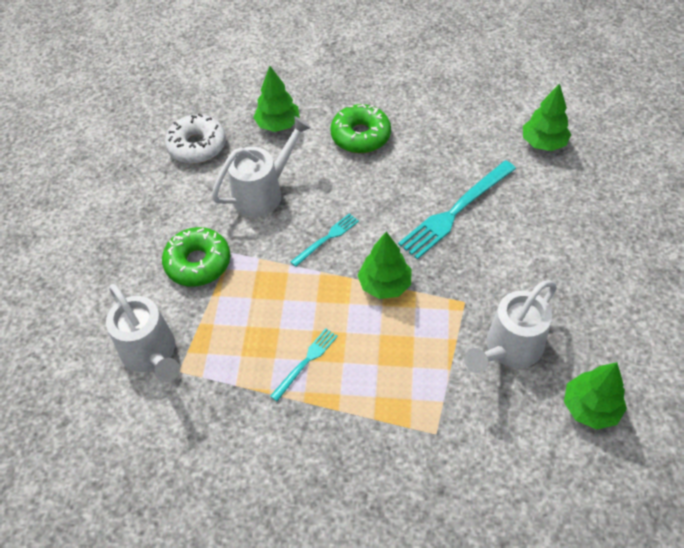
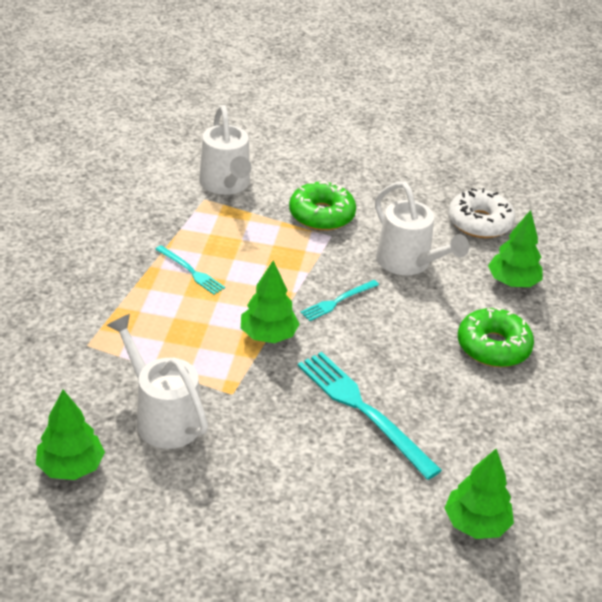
camera: 90 degrees right, 15 degrees down
(152, 354) = (226, 185): white watering can -> white watering can turned 75 degrees counterclockwise
(327, 238) = (338, 301): turquoise fork -> turquoise fork turned 90 degrees clockwise

